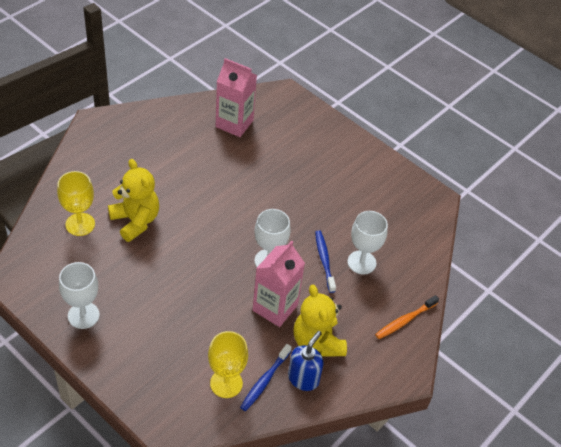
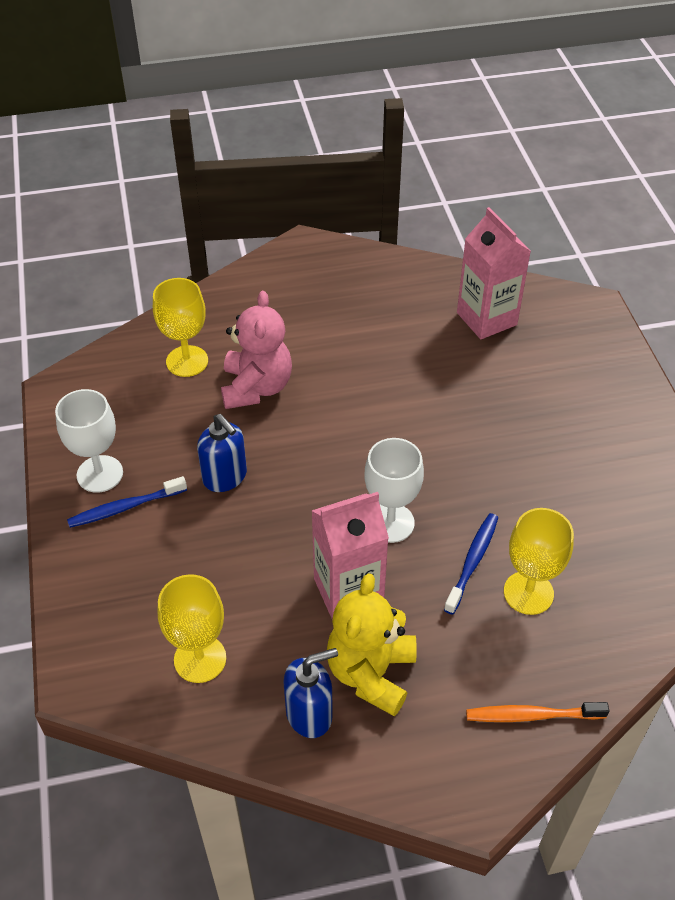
camera: 40 degrees right, 0 degrees up
(135, 221) = (256, 387): yellow teddy bear -> pink teddy bear
(160, 281) = (225, 477): none -> blue soap dispenser
(264, 381) = (253, 686): blue toothbrush -> blue toothbrush (125, 507)
(361, 262) = (528, 593): white goblet -> yellow goblet

